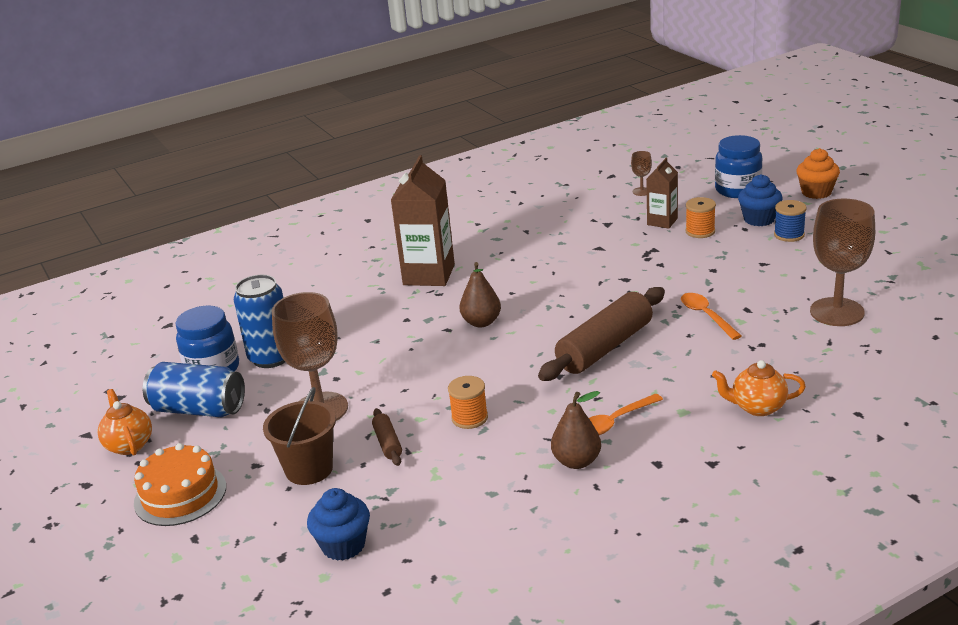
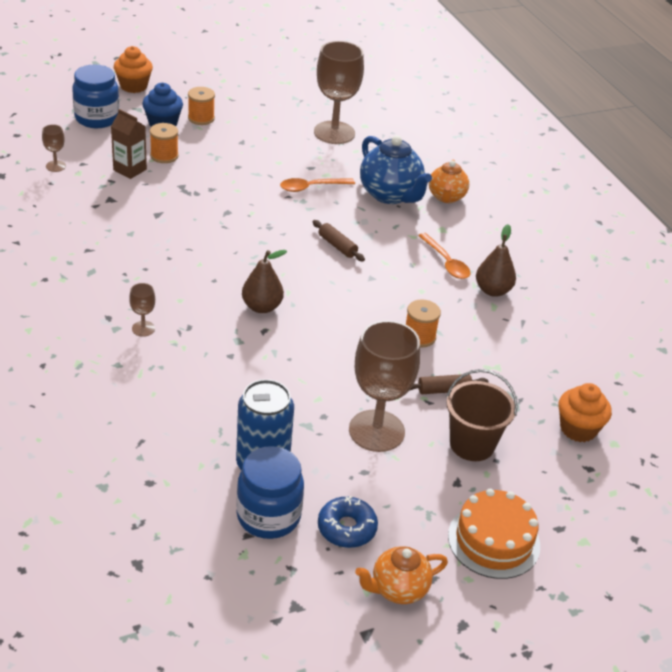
camera: 90 degrees left, 10 degrees up
(198, 409) = (346, 528): blue can -> blue donut
(343, 545) = (578, 429): blue cupcake -> orange cupcake
(429, 275) = (143, 329): brown carton -> brown goblet
(604, 347) = (337, 246): brown rolling pin -> brown rolling pin, size x0.45
(731, 367) = (390, 195): none -> blue teapot
(789, 235) = (201, 118): blue spool -> orange spool

